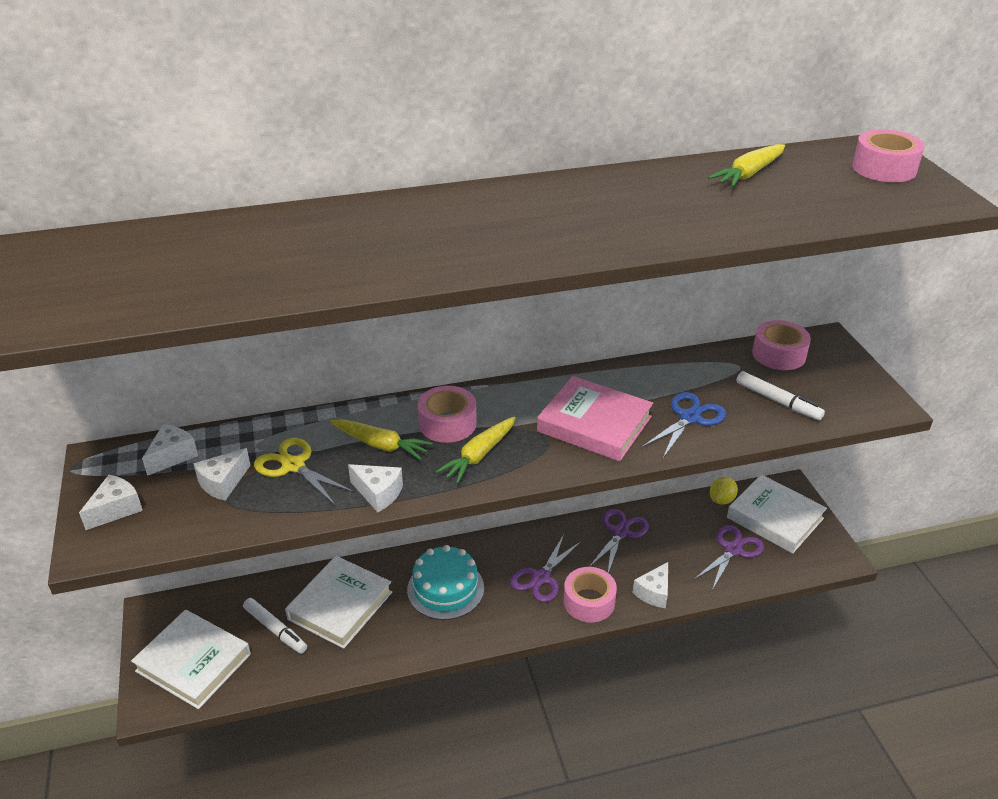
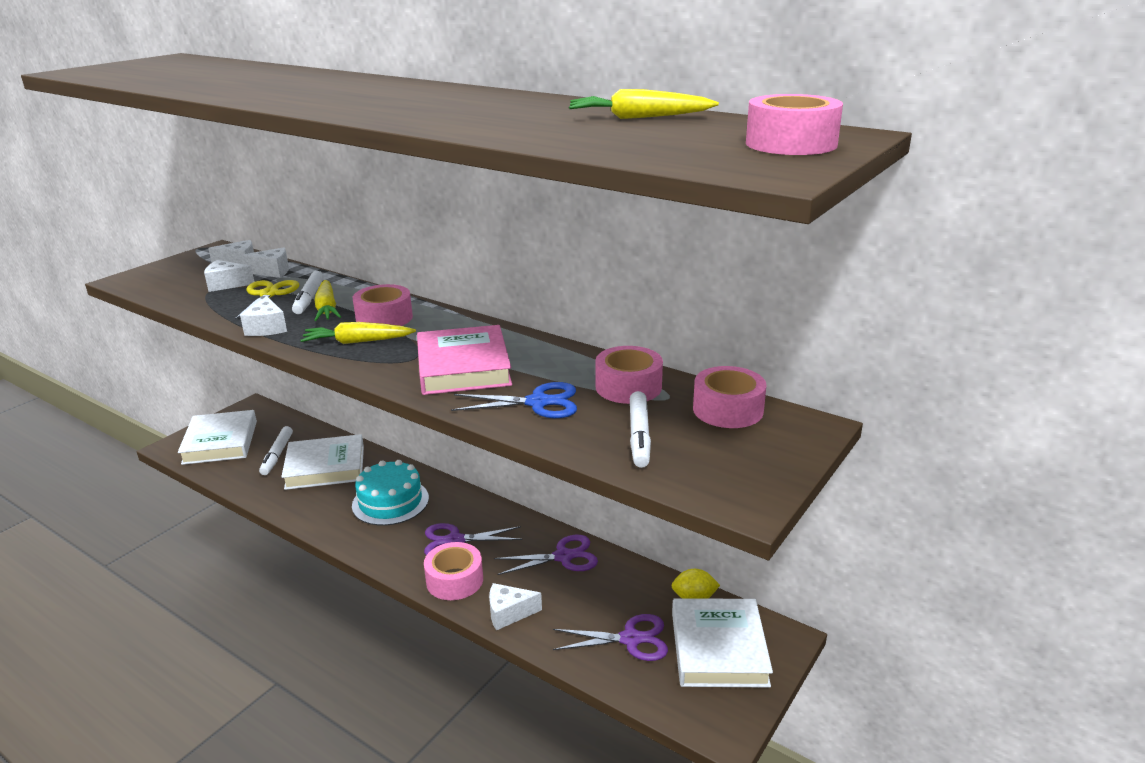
camera: 50 degrees right, 10 degrees down
(116, 509) = (169, 271): white cheese -> white cheese (272, 271)
(340, 446) = (309, 298): none -> white marker
(708, 373) = (628, 387): none -> pink tape

